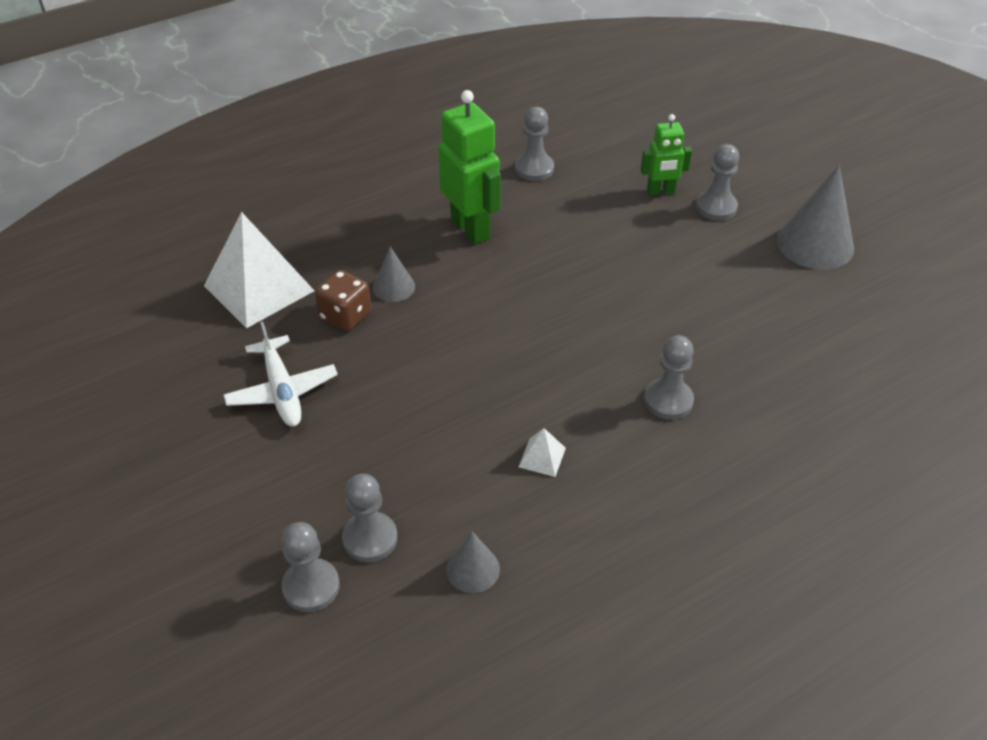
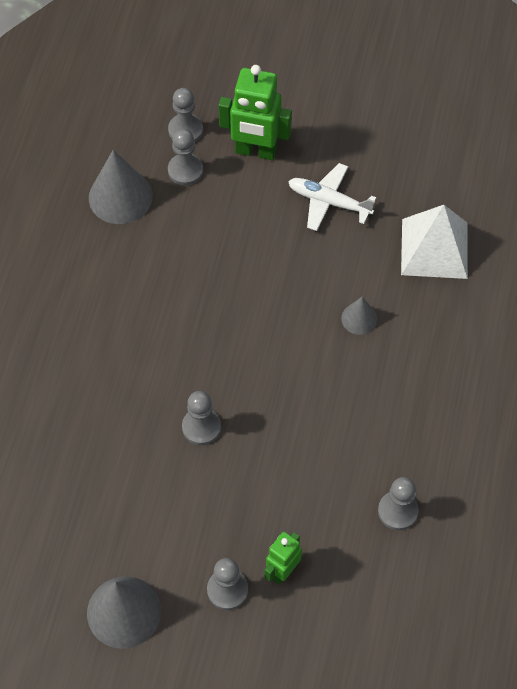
camera: 135 degrees right, 15 degrees up
(345, 315) = (359, 274): brown dice -> none
(470, 228) = (372, 409): green robot -> green robot (255, 151)
(473, 569) = (120, 197): grey cone -> grey cone, size x1.87
(542, 457) = (147, 281): white pyramid -> none
(668, 400) = (111, 377): grey pawn -> grey pawn (201, 427)

